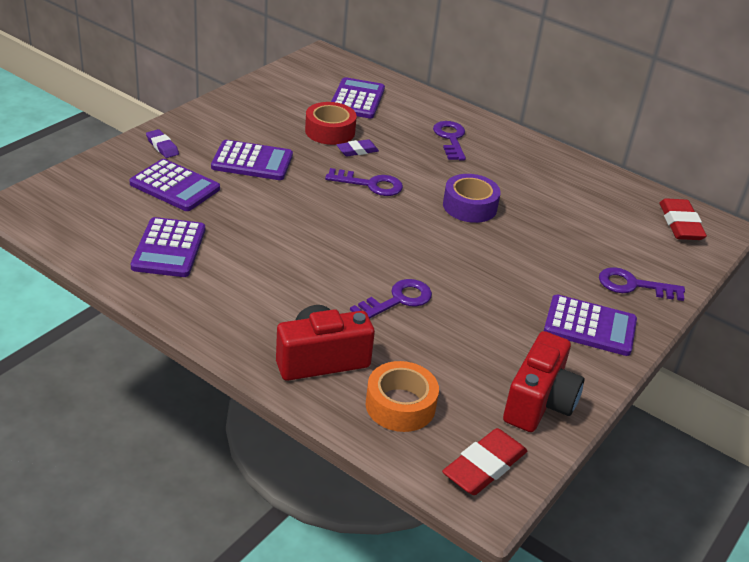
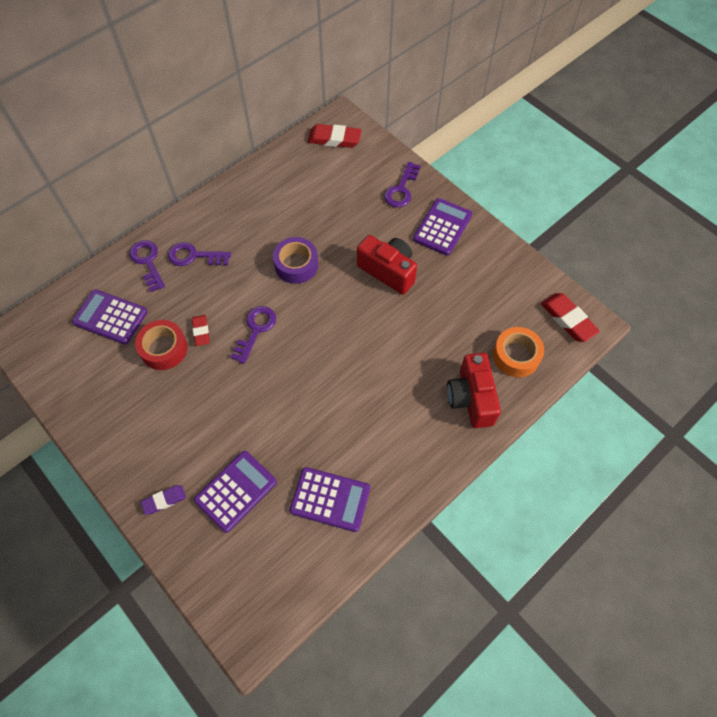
camera: 75 degrees left, 25 degrees up
(252, 161) = (204, 420): purple calculator -> none
(357, 151) = (201, 331): purple eraser -> red eraser
(398, 300) = (408, 337): purple key -> purple key (147, 262)
(539, 402) = (513, 276): red camera -> red camera (388, 271)

